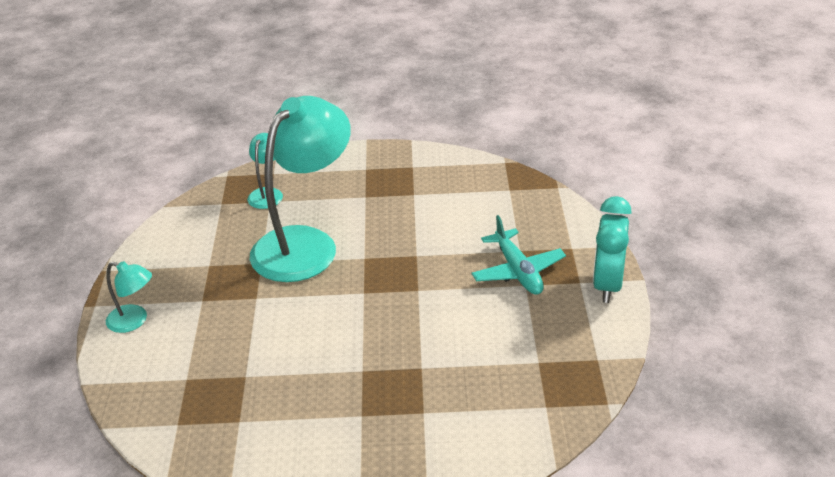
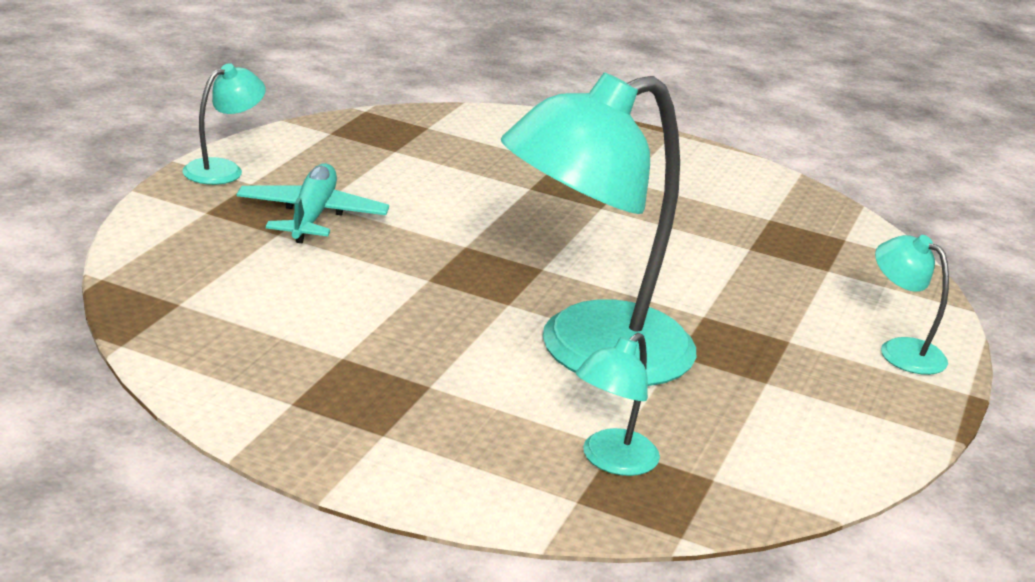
camera: 160 degrees left, 10 degrees down
(607, 285) = (223, 169): turquoise clock -> turquoise lamp

